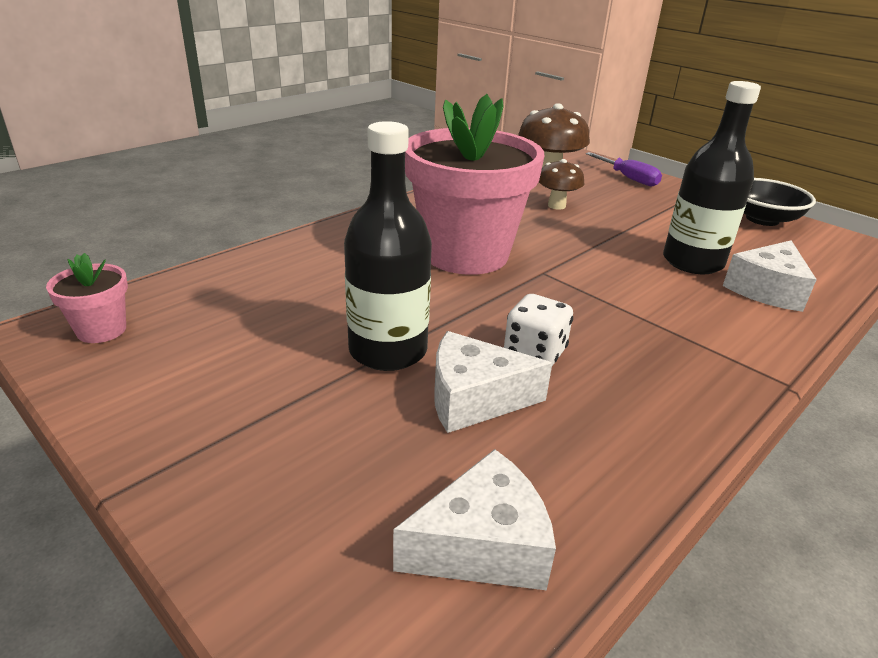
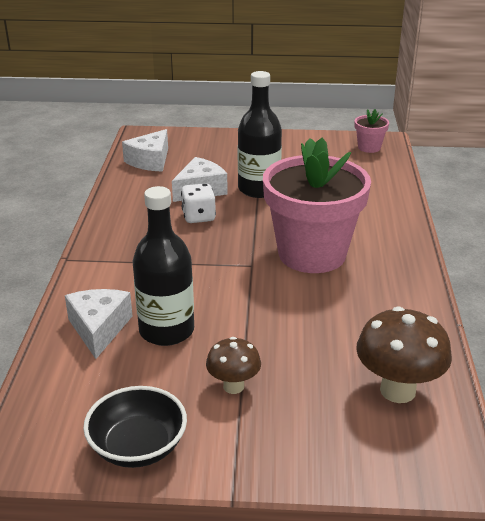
camera: 140 degrees right, 0 degrees up
(556, 205) = (329, 343): brown mushroom -> brown mushroom (233, 386)
(628, 178) = (328, 449): purple screwdriver -> none

